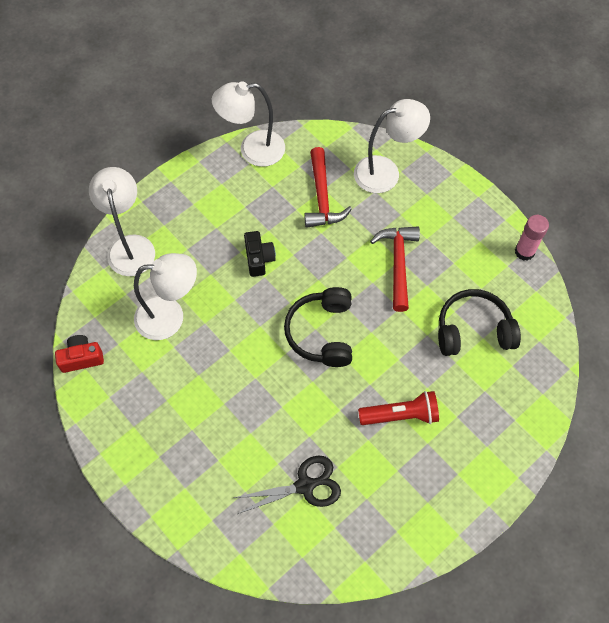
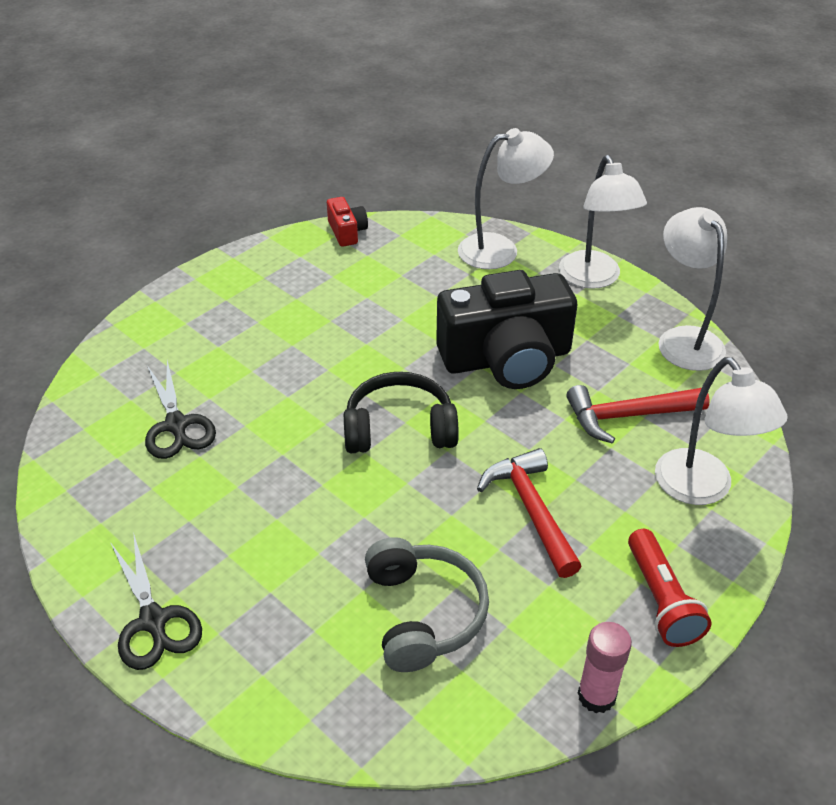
camera: 85 degrees right, 20 degrees down
(170, 316) = (408, 290): white lamp -> white lamp (594, 278)
(259, 258) = (506, 358): black camera -> black camera, size x2.31
(398, 263) = (531, 510): red hammer -> red hammer turned 105 degrees counterclockwise
(400, 415) = (273, 521): red flashlight -> red flashlight (661, 600)
(473, 330) = (423, 613): black headphones -> grey headphones
(478, 486) = (153, 621): none -> black scissors

